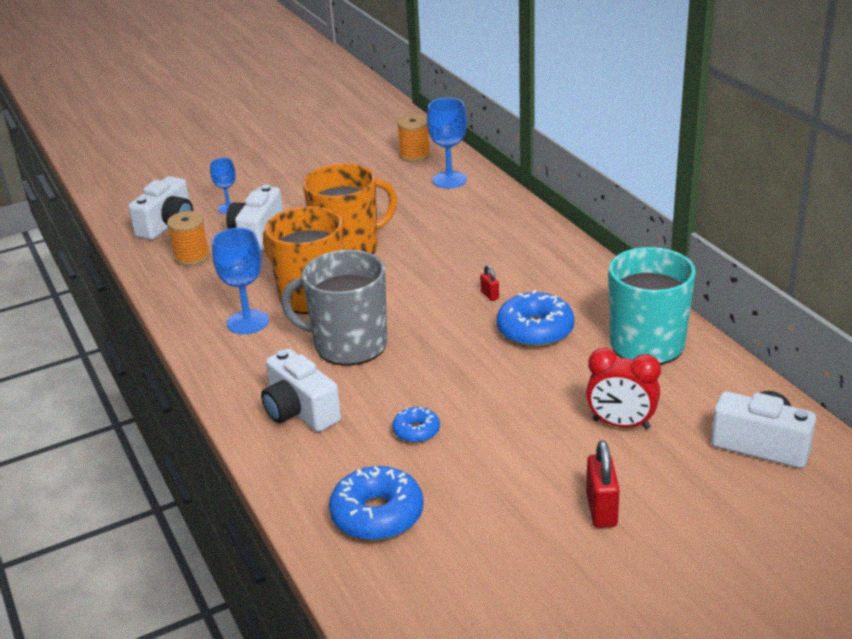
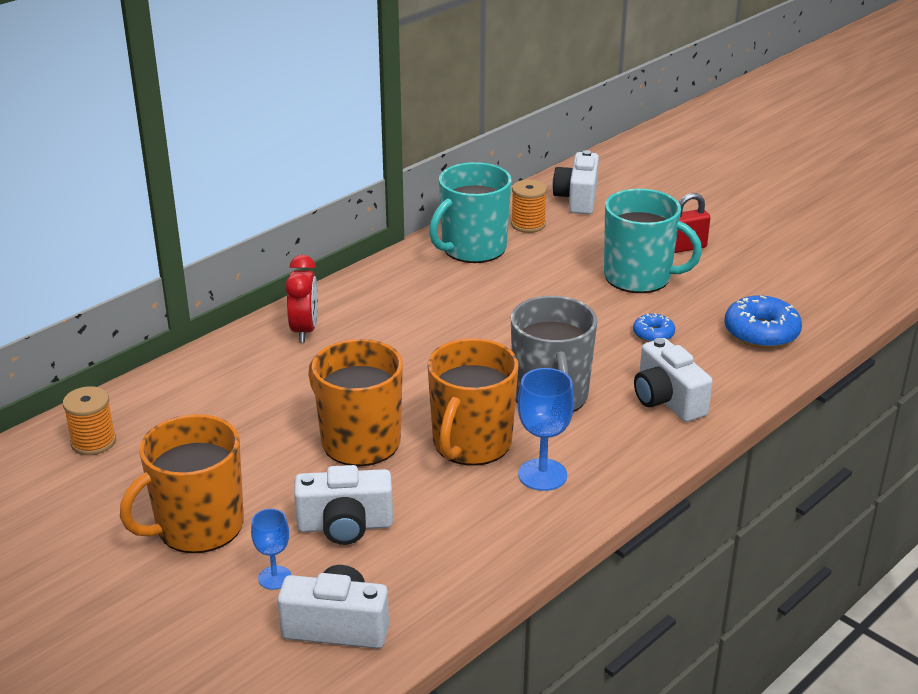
camera: 110 degrees left, 0 degrees up
(192, 257) = (418, 569): orange spool -> orange spool (528, 224)
(298, 186) = (198, 527): none -> orange mug
(300, 411) = (667, 400): white camera -> white camera turned 120 degrees clockwise
(449, 180) = (168, 400): blue goblet -> none
(489, 295) = (426, 332): red padlock -> none
(535, 330) = (477, 300): blue donut -> none
(539, 450) = (639, 277): none -> turquoise mug
(621, 424) = (586, 249): red clock -> red clock (304, 330)

